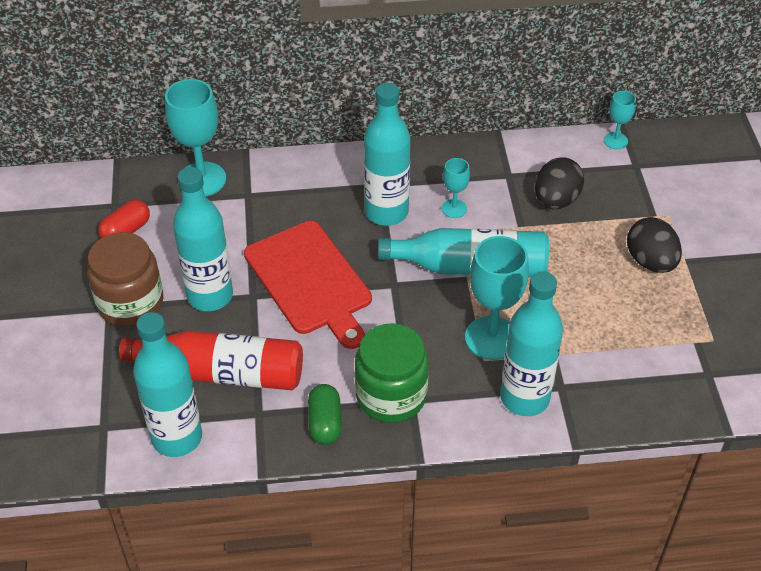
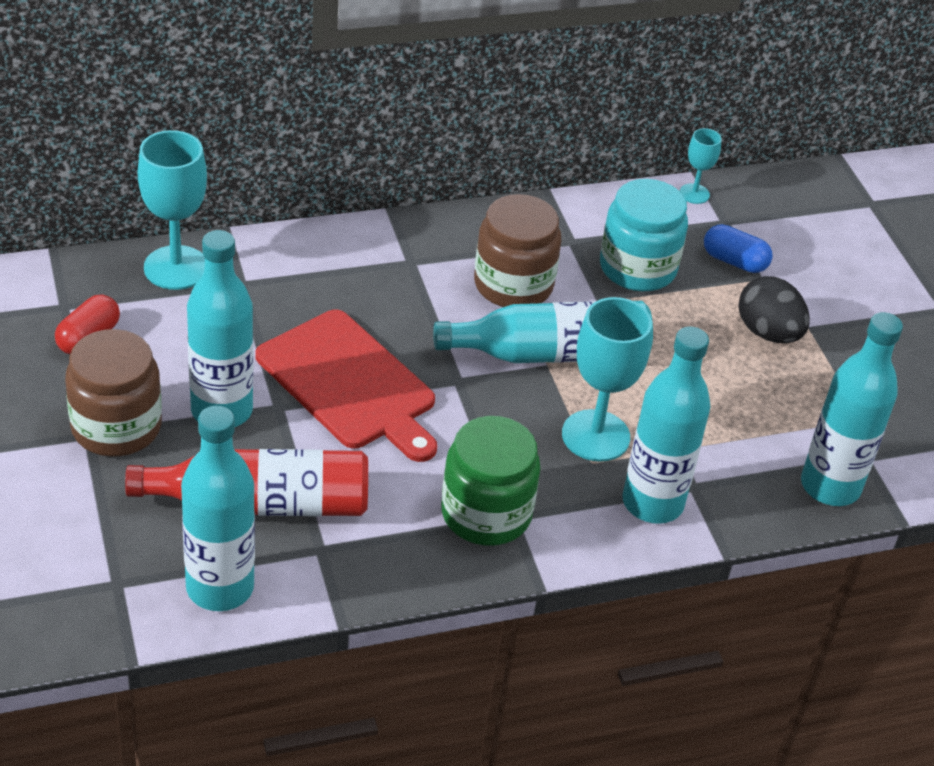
camera: 15 degrees left, 5 degrees down
(325, 423) = (409, 553): green capsule -> none
(386, 212) = (428, 294): turquoise bottle -> turquoise bottle (830, 486)
(454, 208) = (513, 285): turquoise goblet -> brown jar
(556, 200) = (637, 268): black egg -> turquoise jar
(636, 199) = (734, 261): none -> blue capsule

